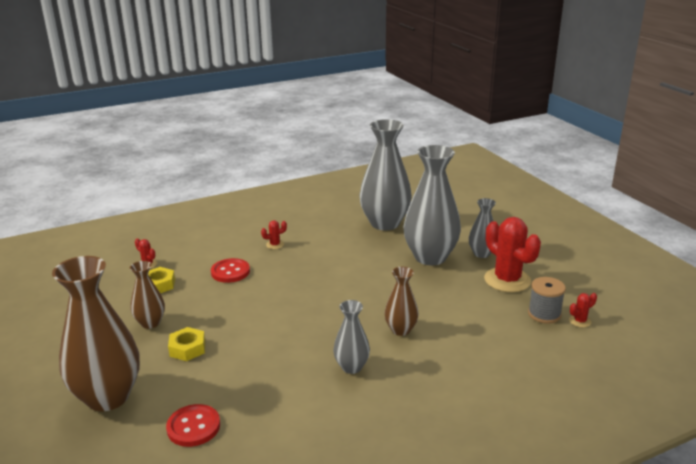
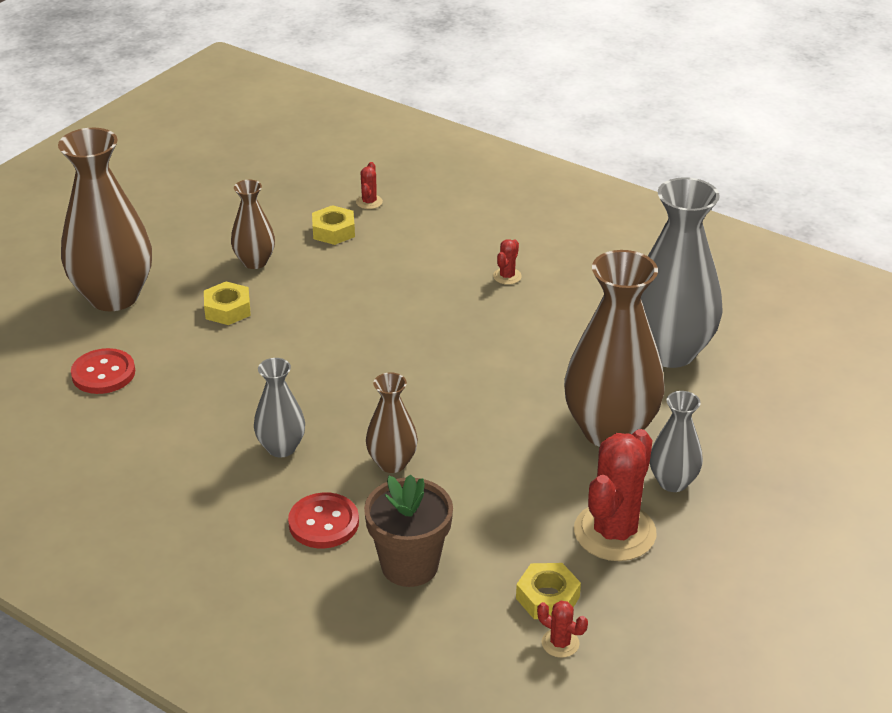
camera: 60 degrees right, 10 degrees up
(230, 272) = (407, 270): red button -> red button (323, 523)
(275, 245) = (507, 276): red cactus -> red cactus turned 75 degrees clockwise
(430, 257) = (610, 431): grey vase -> brown vase
(493, 350) = (409, 565): none -> brown flower pot
(544, 314) = (547, 597): grey spool -> yellow nut

